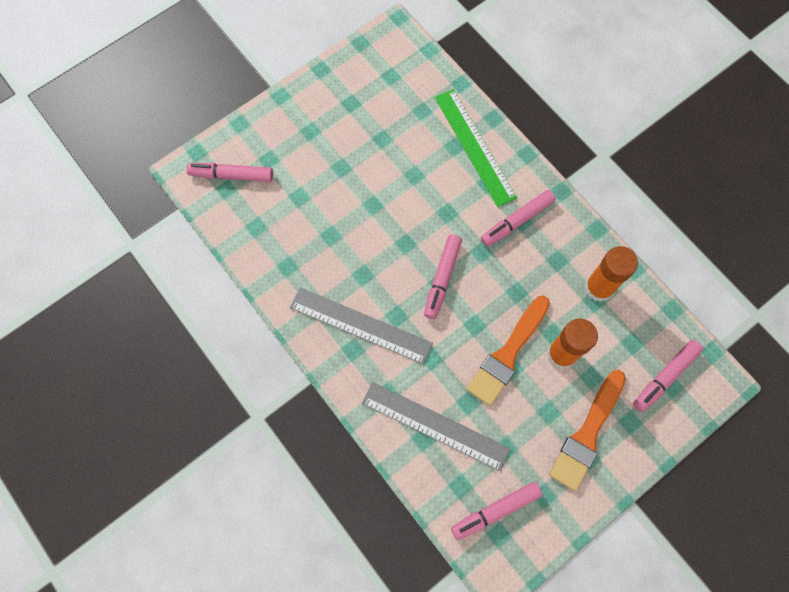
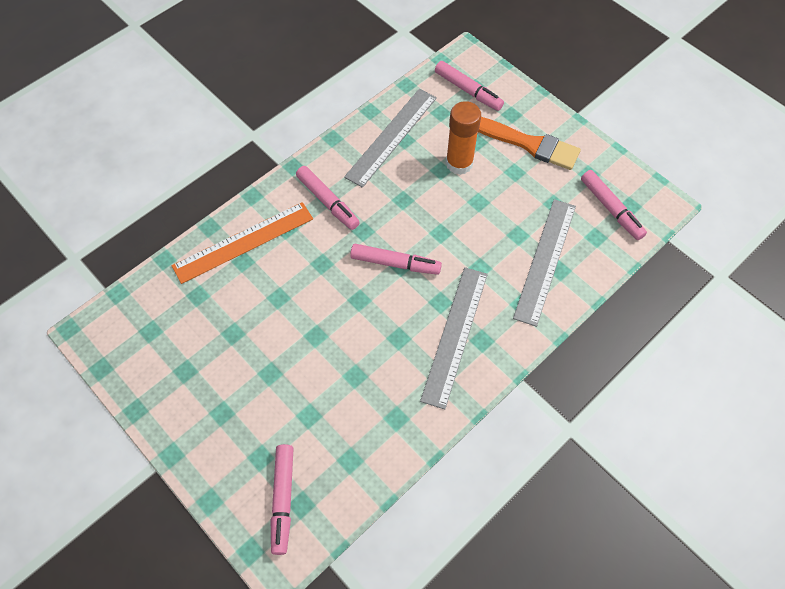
camera: 95 degrees left, 10 degrees down
(474, 147) = (243, 242): green ruler -> orange ruler
(507, 354) = (465, 205): orange brush -> none
(598, 288) = (391, 136): orange glue stick -> grey ruler

